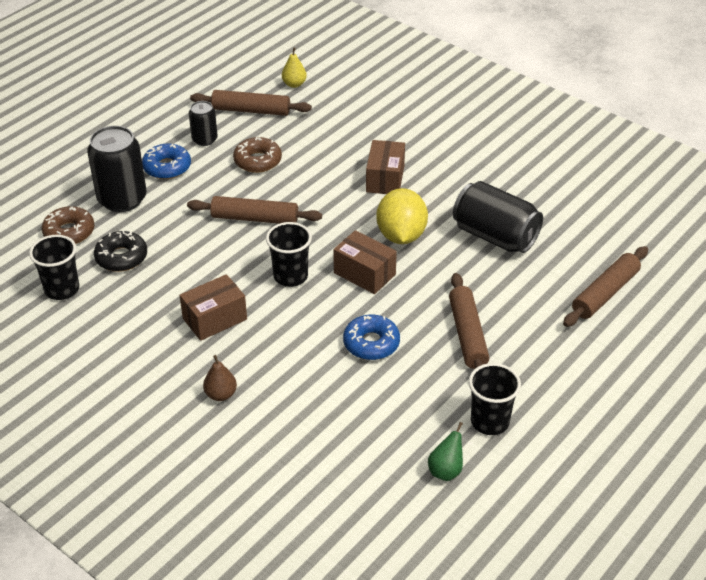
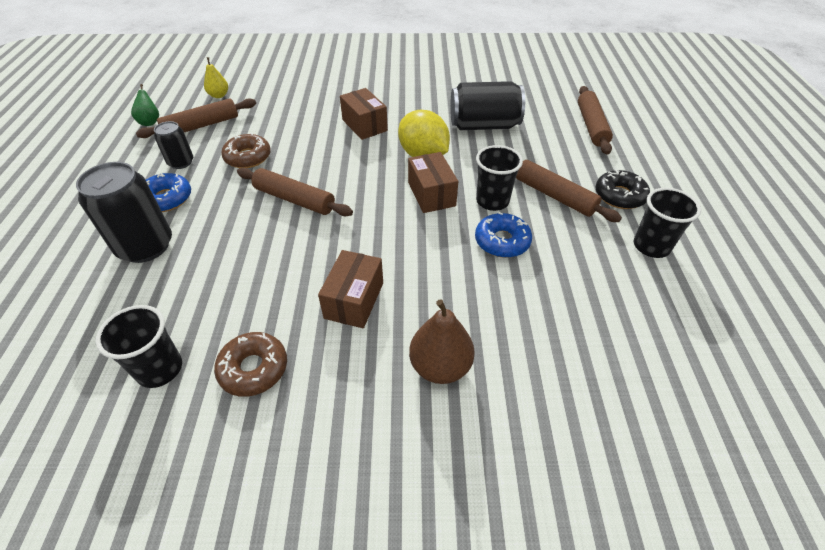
camera: 40 degrees left, 5 degrees up
(69, 232) = (113, 306): brown donut -> brown donut (253, 369)
(121, 257) = (199, 298): black donut -> black donut (619, 196)
(221, 394) = (440, 366): brown pear -> brown pear, size x1.62
(255, 218) = (294, 199): brown rolling pin -> brown rolling pin turned 60 degrees clockwise
(290, 276) = (378, 227): black cup -> black cup (492, 201)
(364, 274) = (431, 194): brown box -> brown box turned 75 degrees clockwise
(446, 471) = (679, 303): green pear -> green pear (150, 122)

